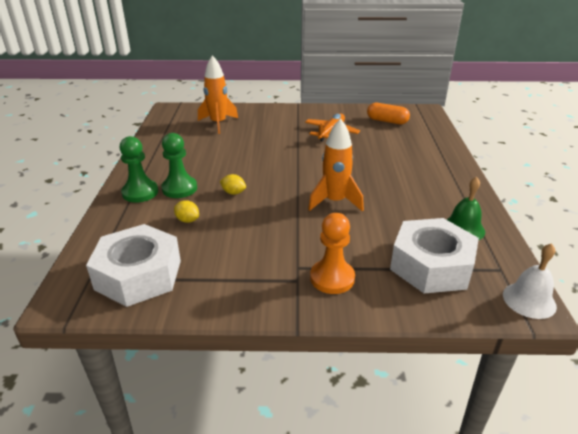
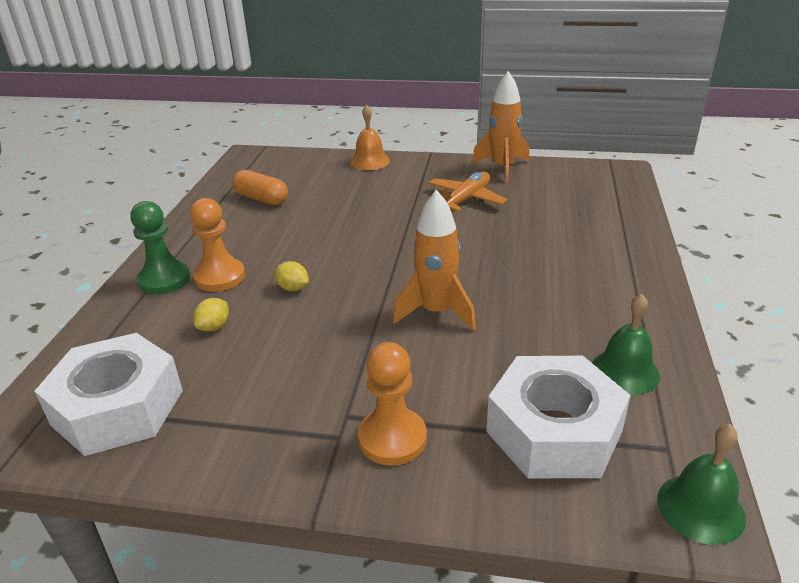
camera: 10 degrees right, 0 degrees up
(179, 188) = (220, 277): green pawn -> orange pawn
(187, 220) = (214, 327): yellow lemon -> yellow lemon turned 75 degrees clockwise
(218, 123) = (307, 180): orange rocket -> orange rocket (502, 168)
(258, 110) = (370, 161): none -> orange bell
(387, 121) = (556, 186): orange capsule -> orange capsule (261, 199)
(529, 300) = (700, 508): white bell -> green bell

